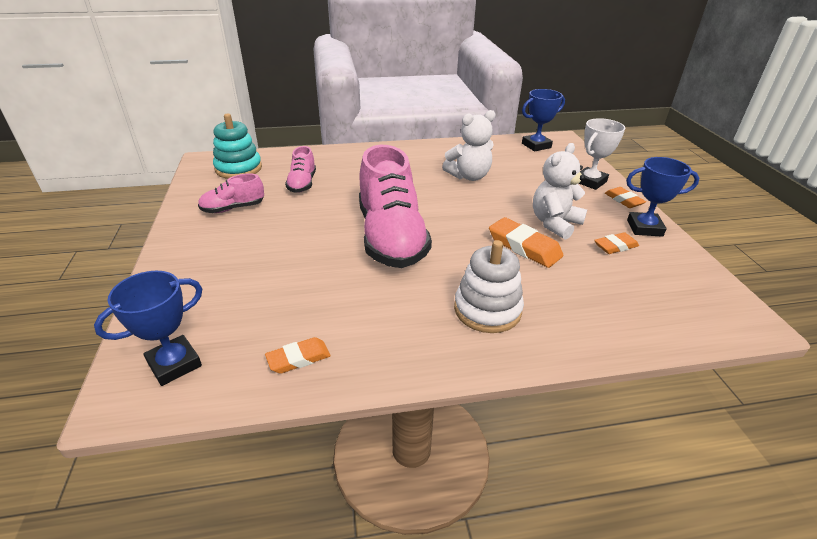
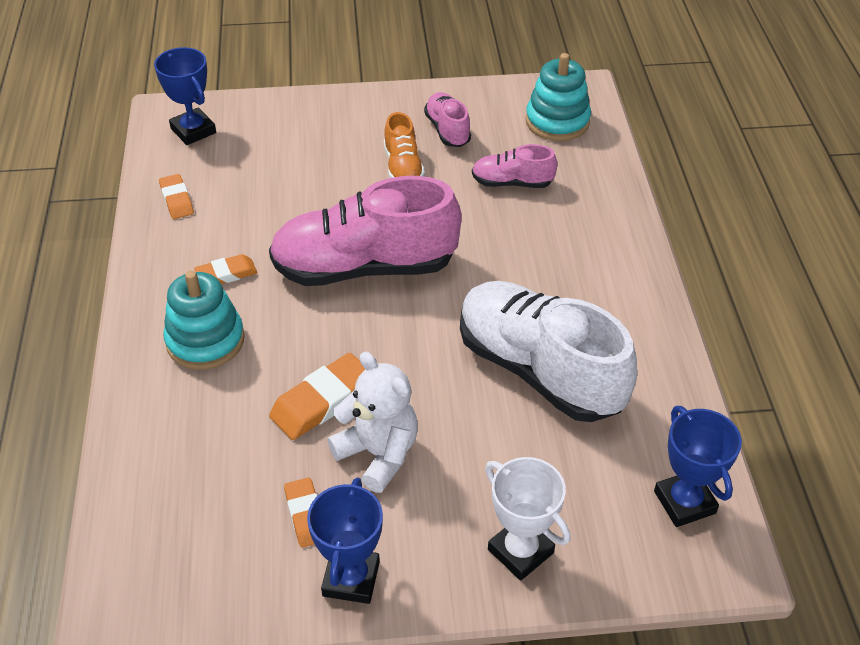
camera: 95 degrees right, 10 degrees up
(275, 226) = (403, 167): none -> orange shoe
(469, 176) = (539, 370): white teddy bear -> white shoe
(487, 310) = (205, 340): white stacking toy -> turquoise stacking toy
(623, 200) = (446, 583): orange eraser -> orange eraser (226, 274)

